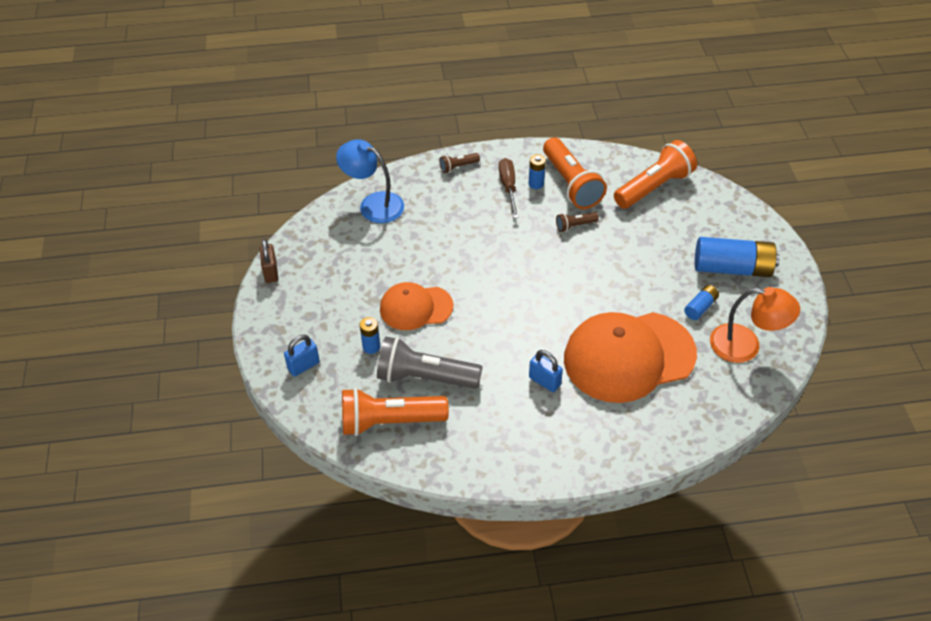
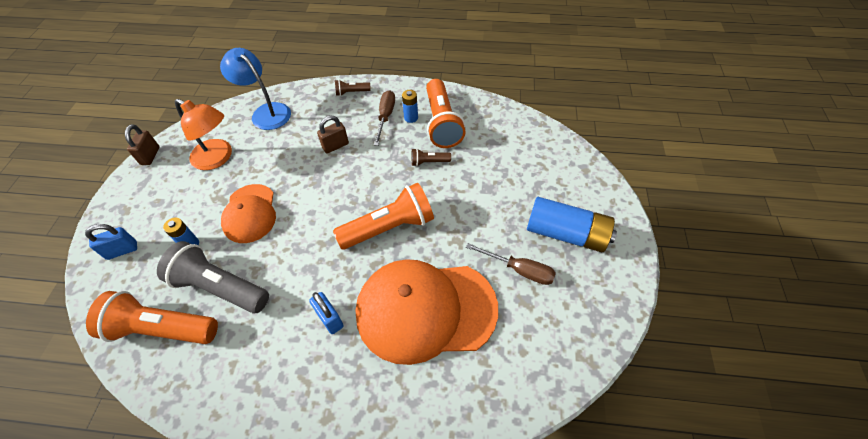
camera: 15 degrees right, 5 degrees up
(416, 307) = (250, 213): orange cap -> orange cap turned 105 degrees counterclockwise
(469, 226) = (335, 146): none -> brown padlock
(654, 187) = (516, 139): orange flashlight -> orange flashlight (389, 227)
(700, 307) = (519, 270): blue battery -> brown screwdriver
(745, 346) = (553, 325): orange lamp -> orange lamp (218, 158)

